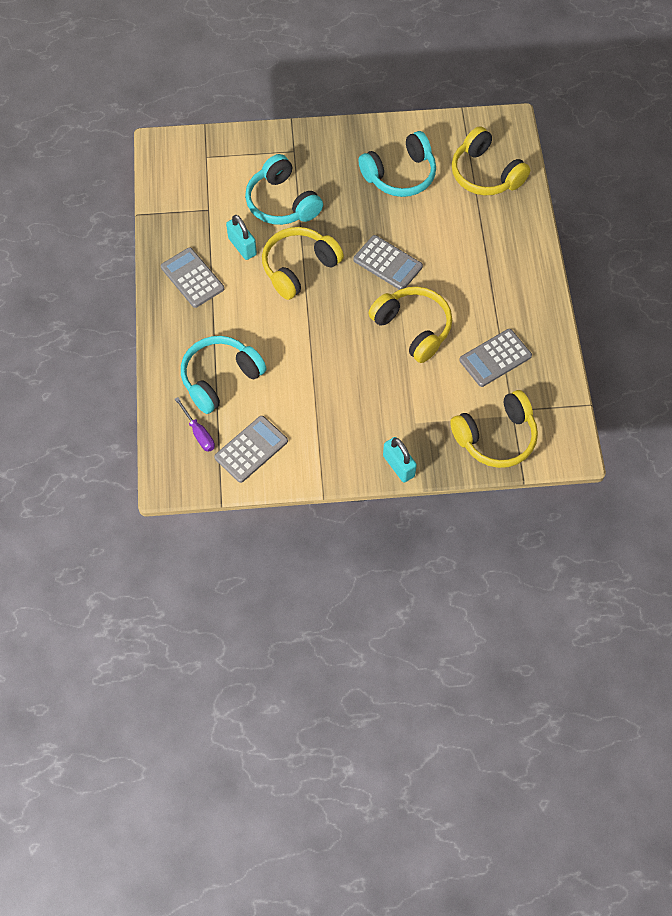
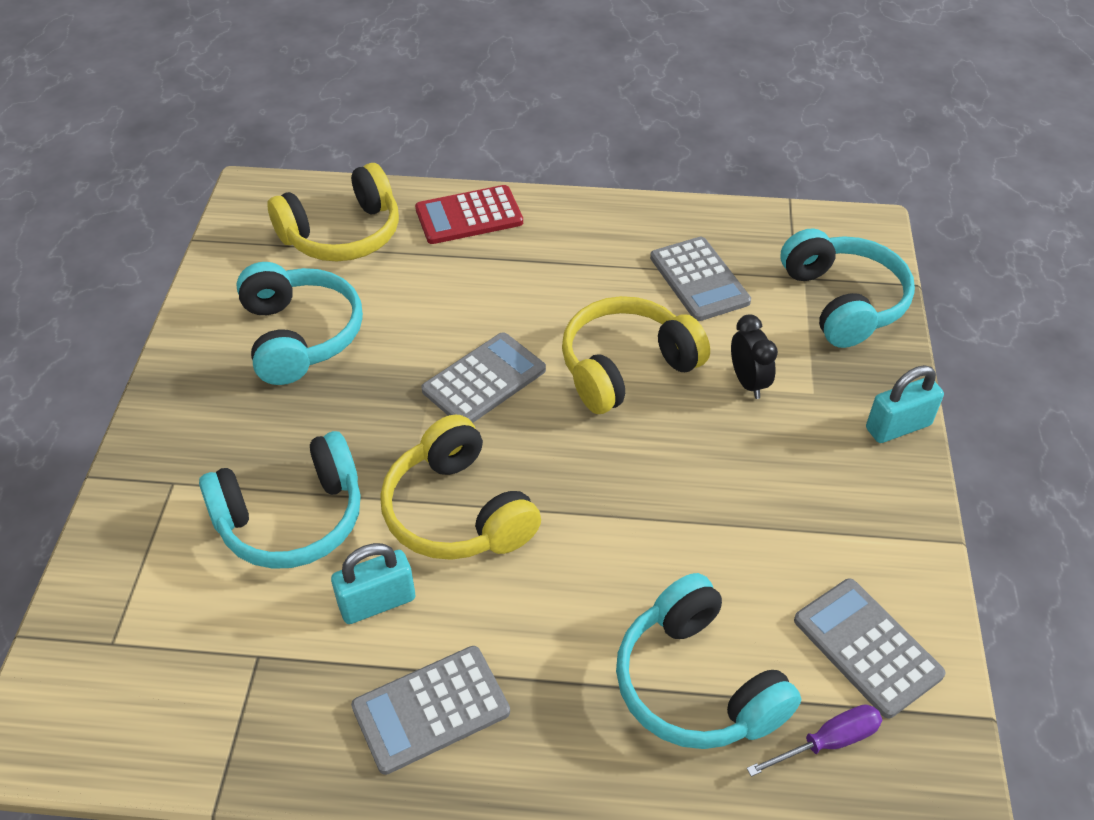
camera: 80 degrees left, 15 degrees down
(415, 389) = (748, 382): none -> black clock
(496, 437) = (843, 302): yellow headphones -> turquoise headphones
(519, 232) = (469, 216): none -> red calculator

